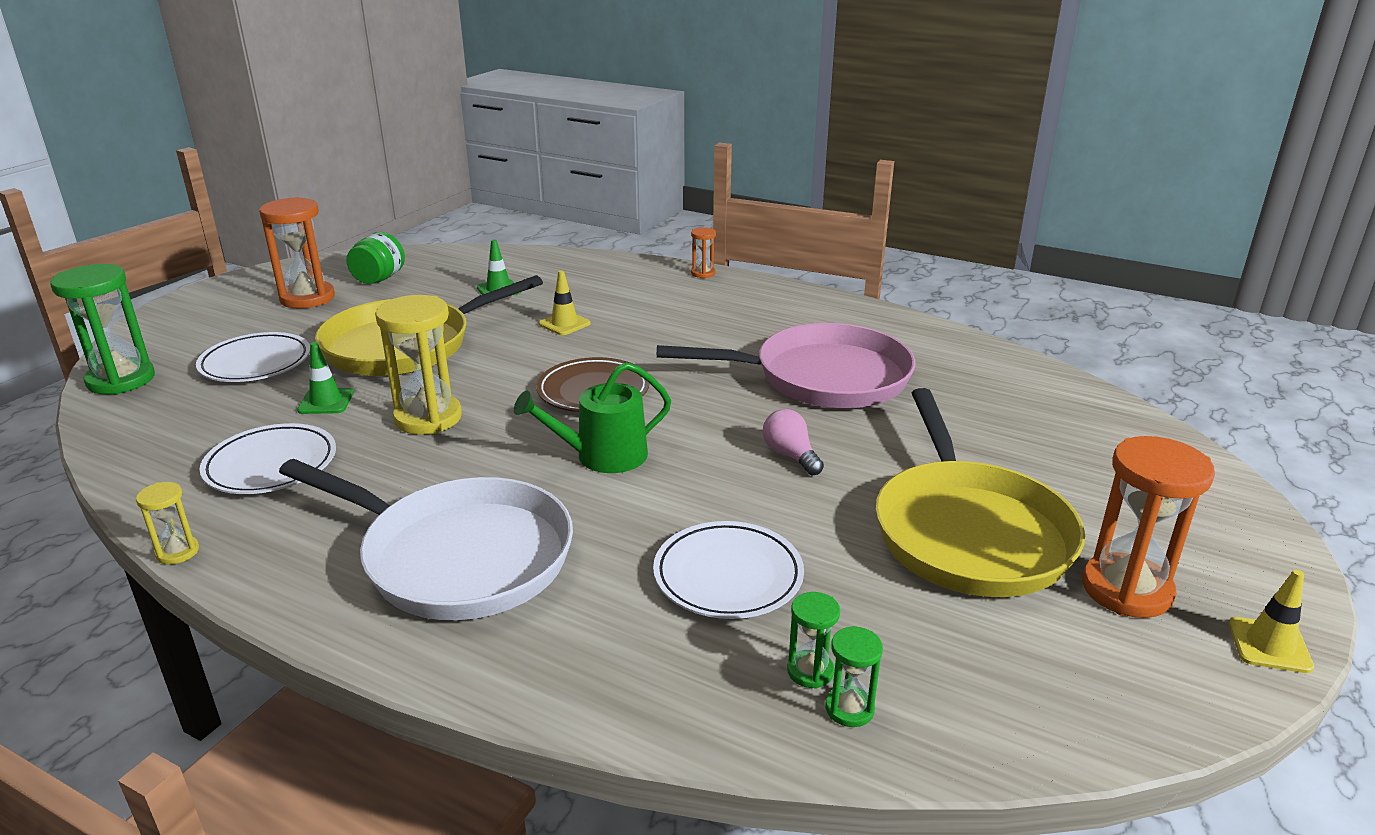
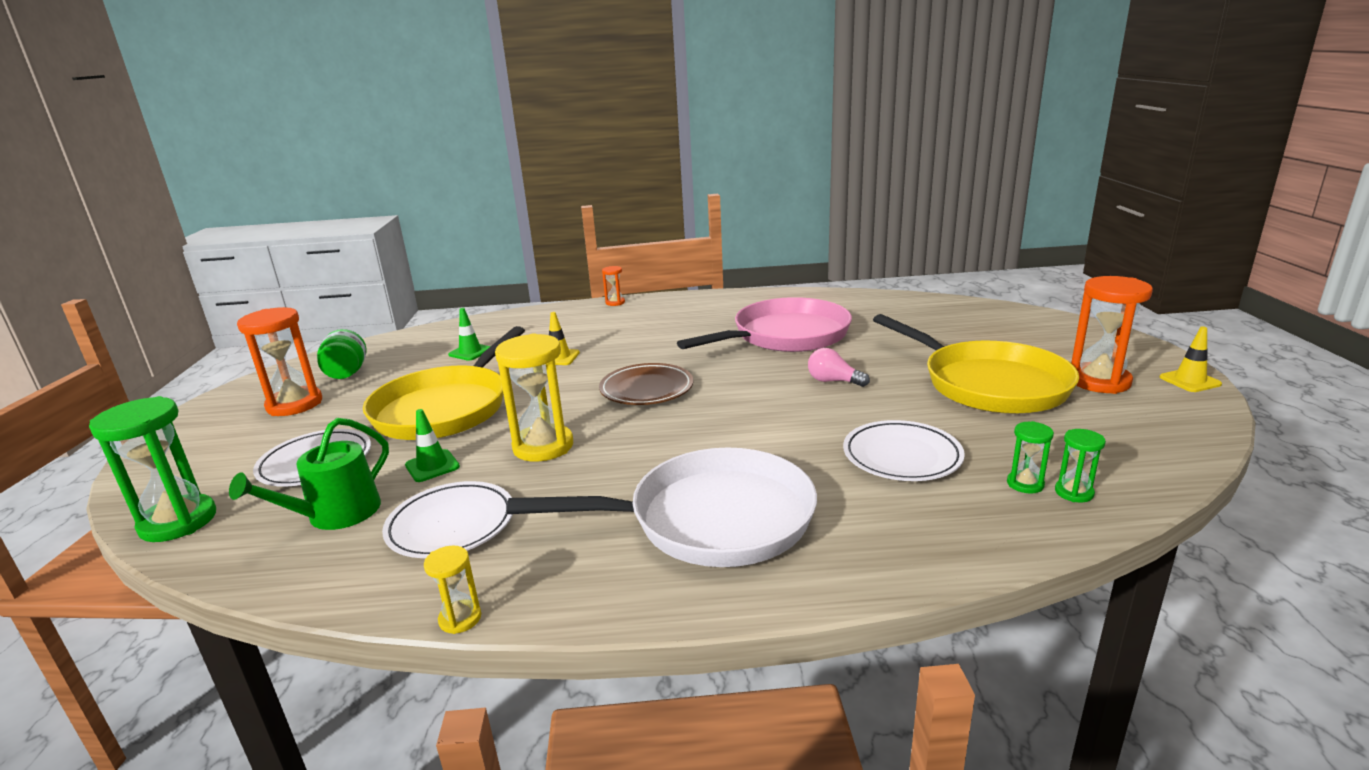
camera: 30 degrees left, 5 degrees down
(603, 456) = (715, 423): green watering can -> green watering can (336, 514)

